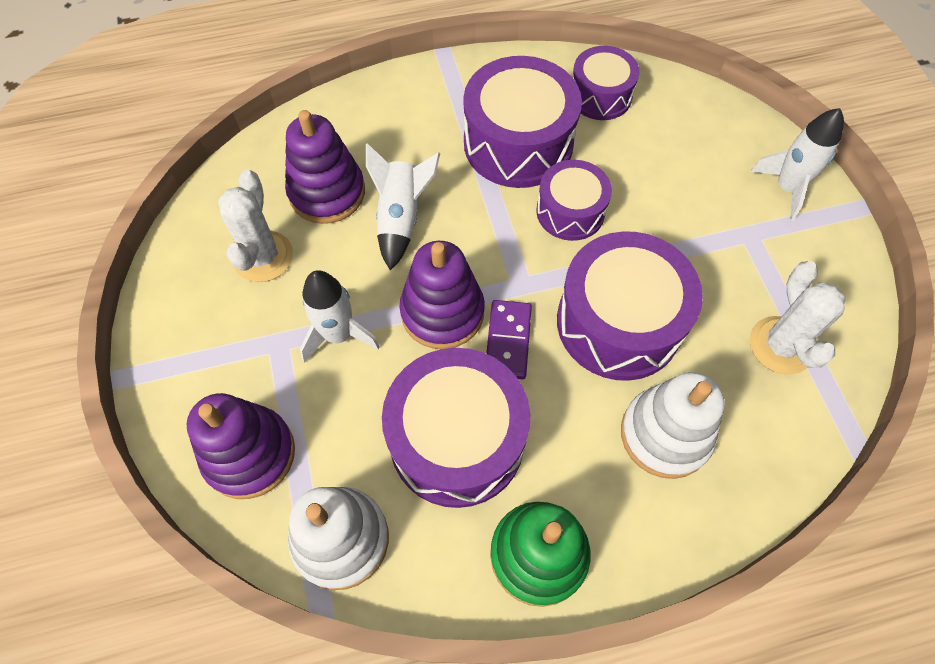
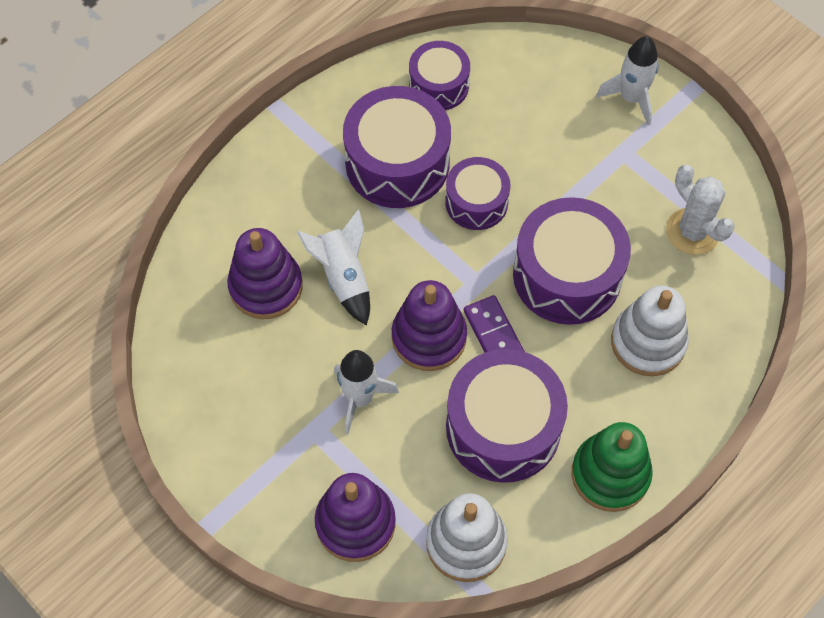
camera: 30 degrees left, 0 degrees up
(263, 256) = (252, 368): white cactus -> none

